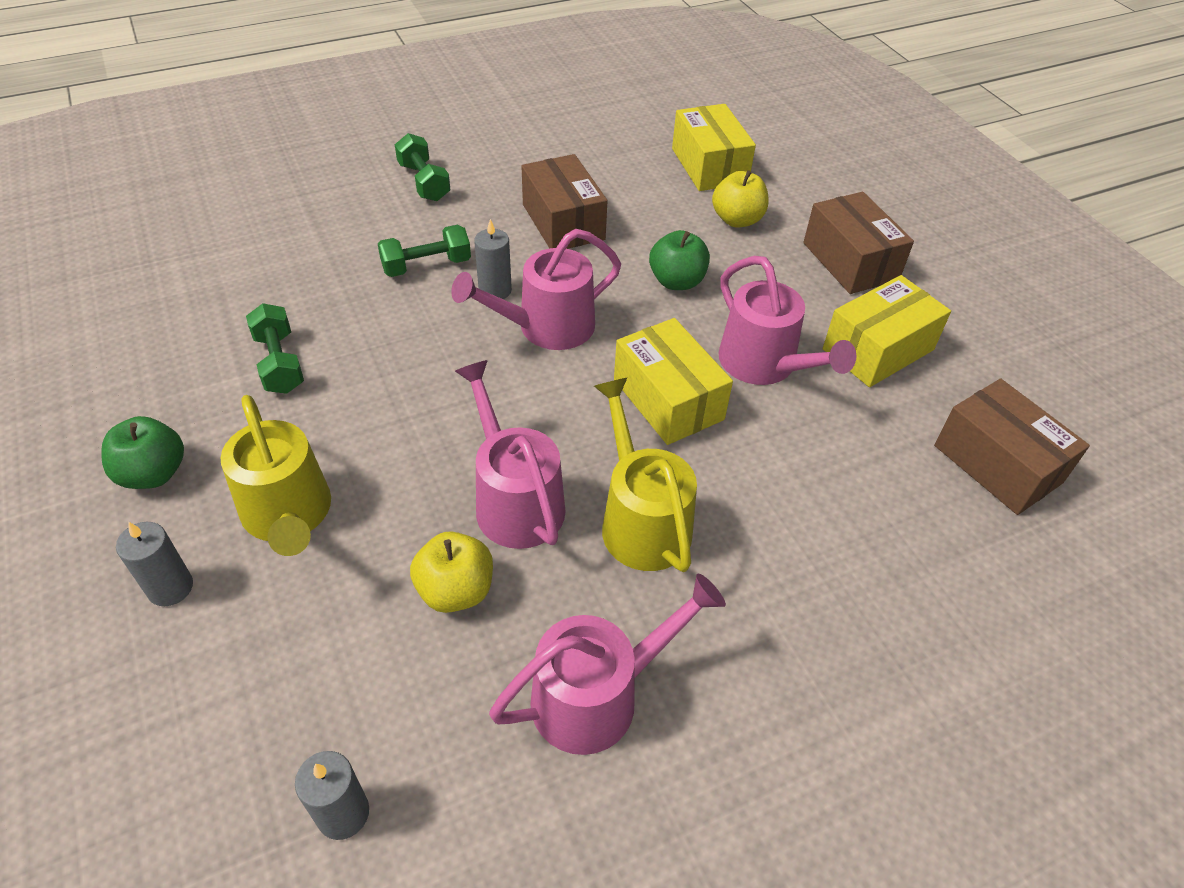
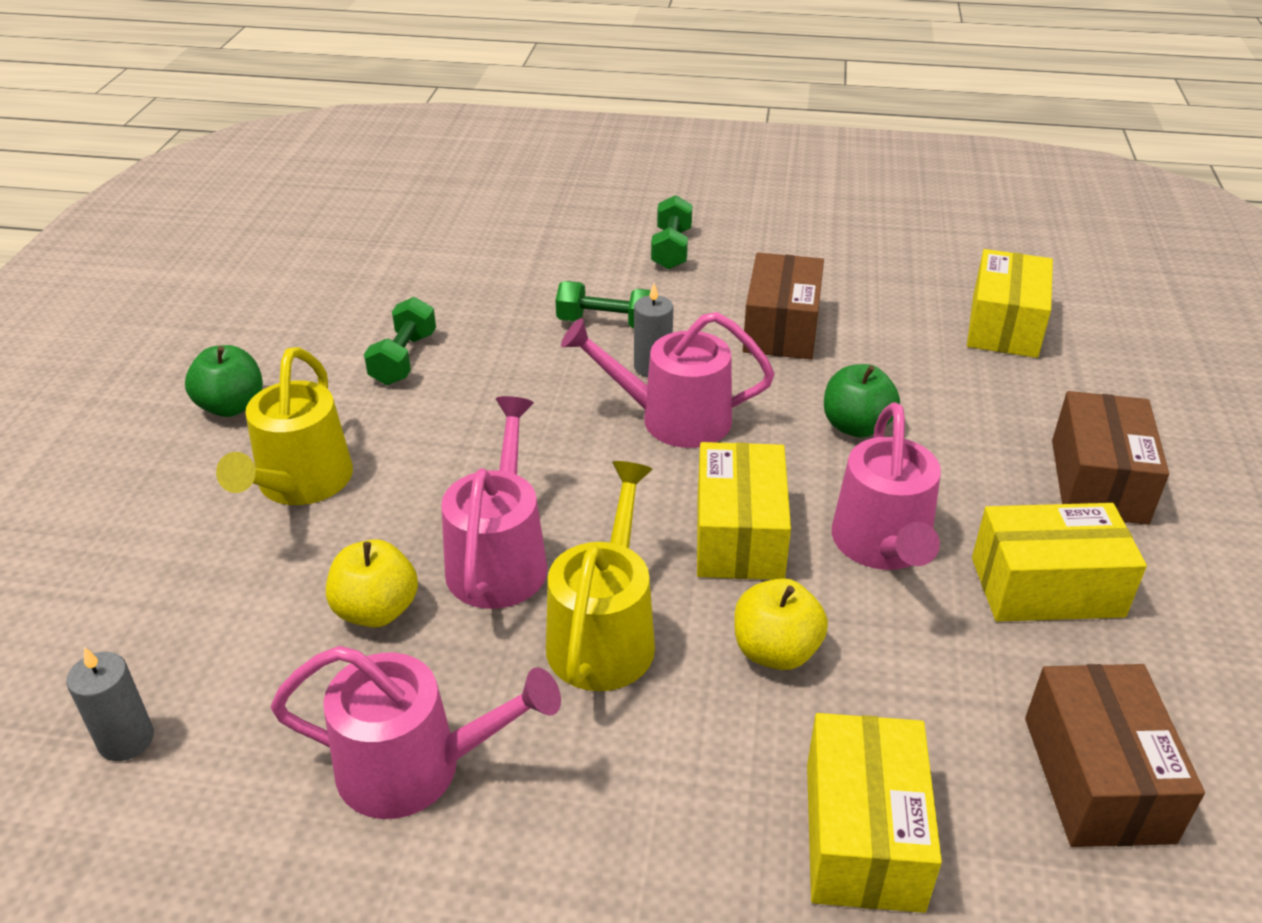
camera: 35 degrees right, 10 degrees down
(170, 587) = (166, 498): grey candle -> none
(737, 220) = (988, 390): yellow apple -> yellow apple (775, 651)
(910, 572) = (863, 835): none -> yellow box

